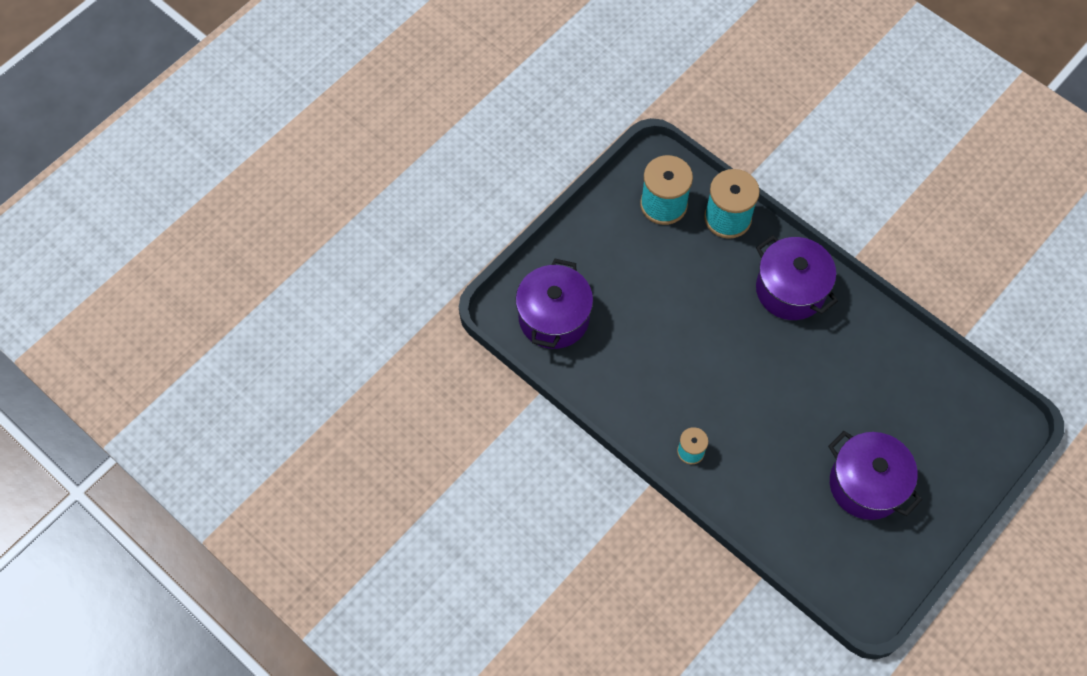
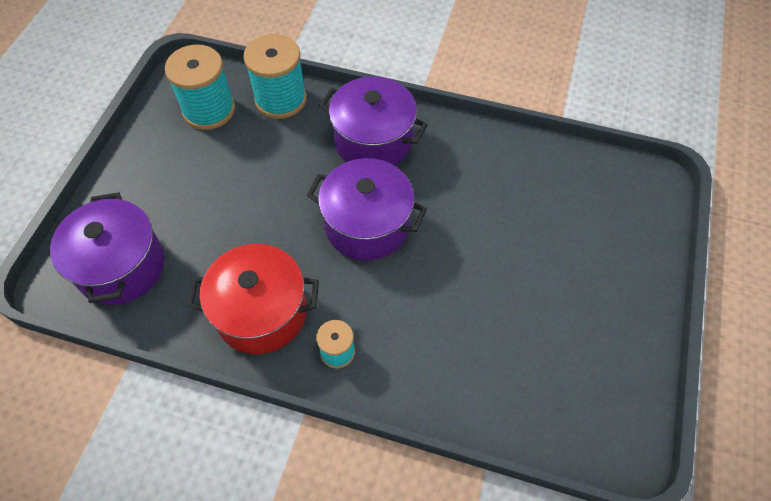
camera: 25 degrees left, 5 degrees down
(646, 398) = (261, 312): none -> red pot
(866, 484) = (546, 304): purple pot -> purple pot (367, 225)

